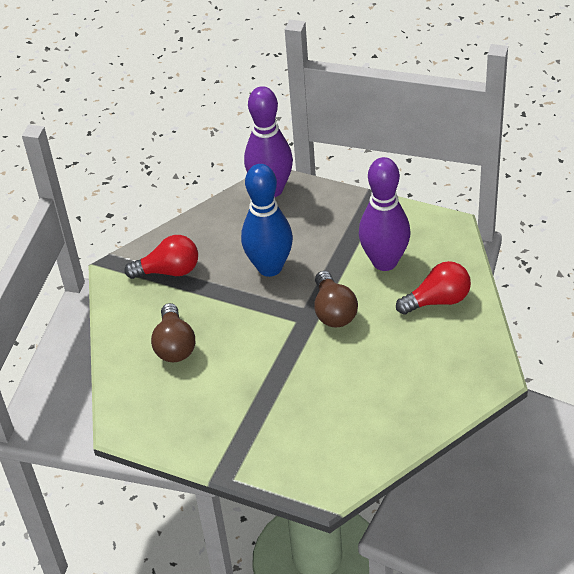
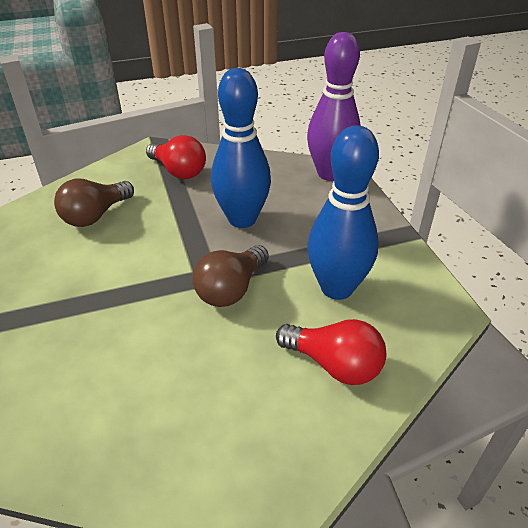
camera: 45 degrees right, 5 degrees down
(384, 262) = (337, 288): purple bowling pin -> blue bowling pin

